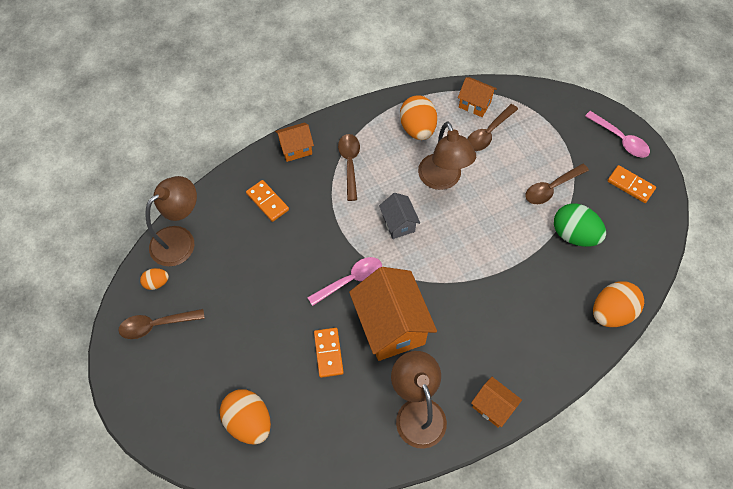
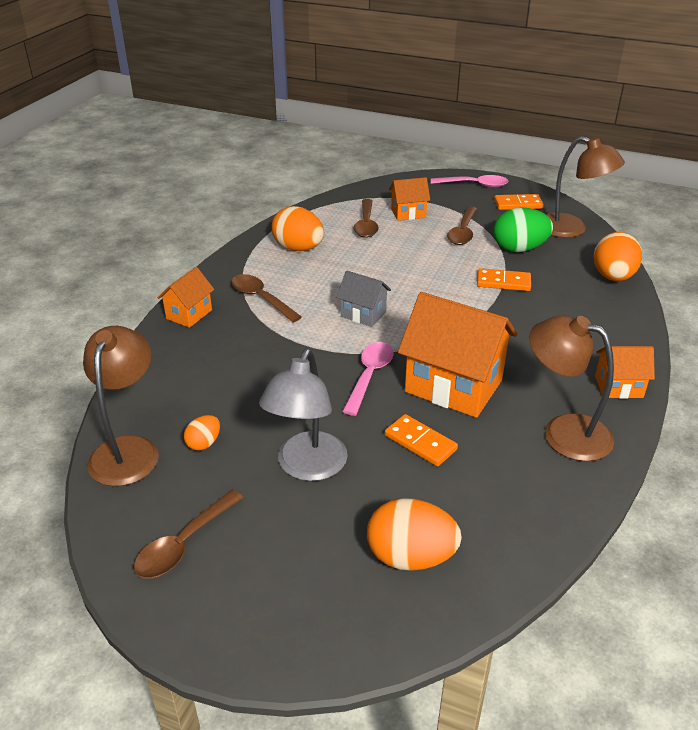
camera: 40 degrees left, 25 degrees down
(157, 283) = (139, 504): orange egg -> orange egg (204, 443)
(254, 322) = (307, 467): none -> grey lamp
(267, 202) = (204, 366): orange domino -> orange domino (503, 282)
(442, 180) = (365, 268): brown lamp -> brown lamp (571, 229)
(474, 104) = (331, 214): orange house -> orange house (408, 213)

